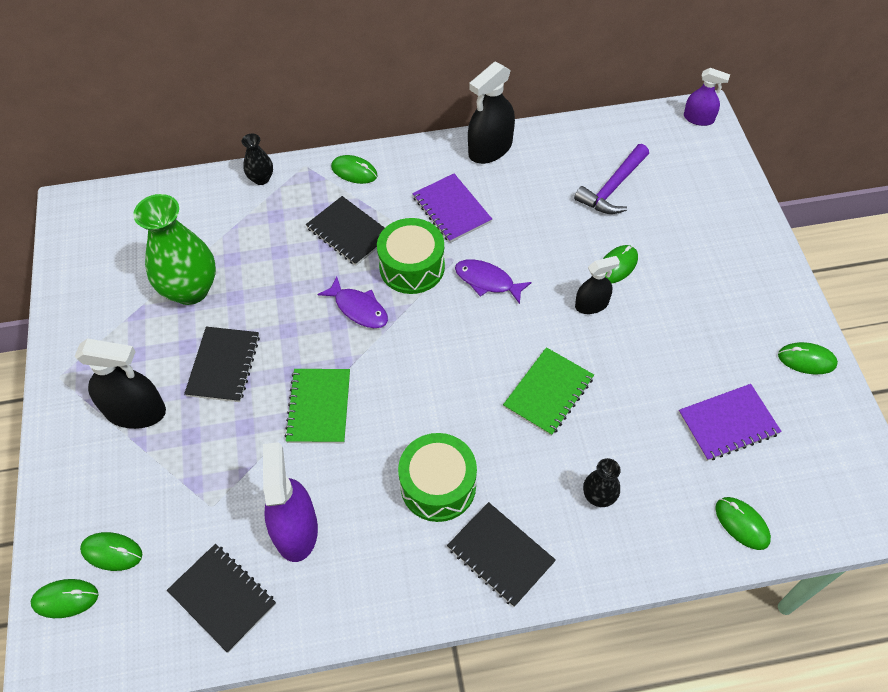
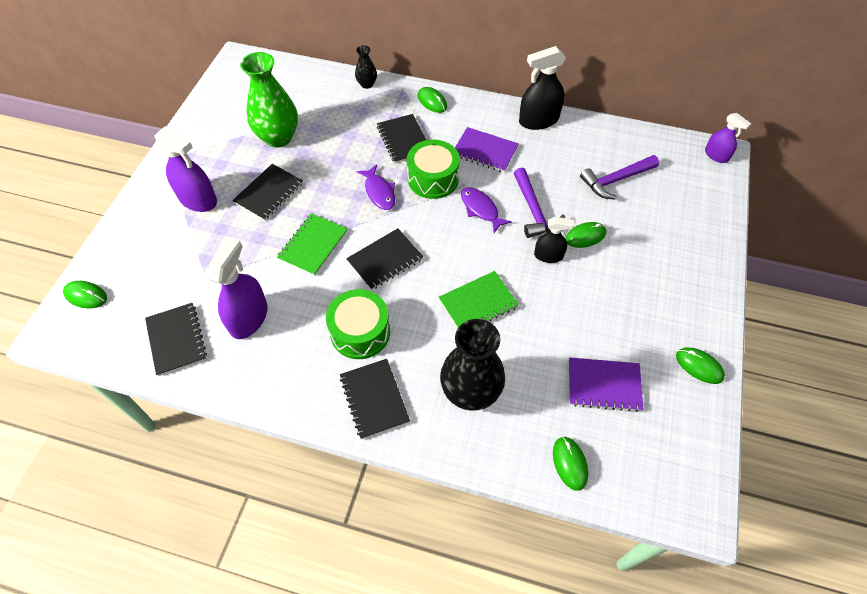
camera: 25 degrees right, 0 degrees up
(112, 552) = (130, 280): green mouse -> none
(135, 411) = (198, 199): black spray bottle -> purple spray bottle
(415, 388) = (385, 260): none -> black notebook
(451, 209) = (485, 151): purple notebook -> purple notebook turned 60 degrees counterclockwise
(546, 258) = (533, 210): none -> purple hammer
(598, 496) = (470, 392): black vase -> black vase, size x2.07

